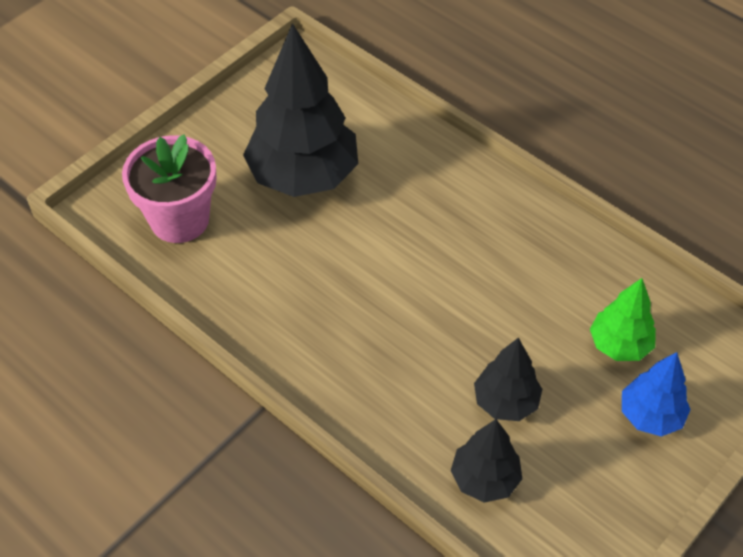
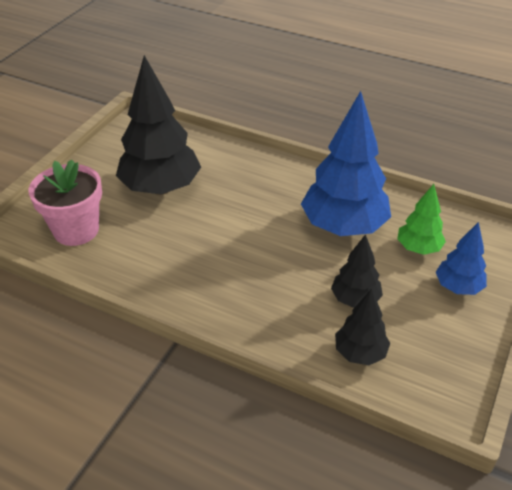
camera: 15 degrees left, 10 degrees down
(529, 289) = (343, 226): none -> blue tree

